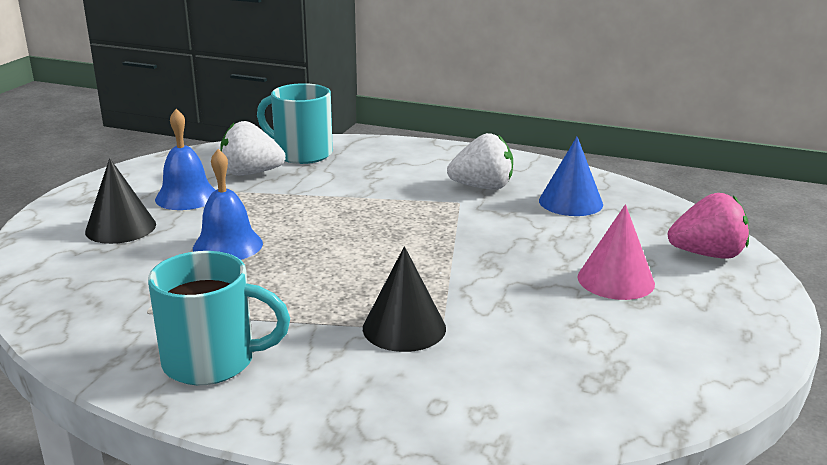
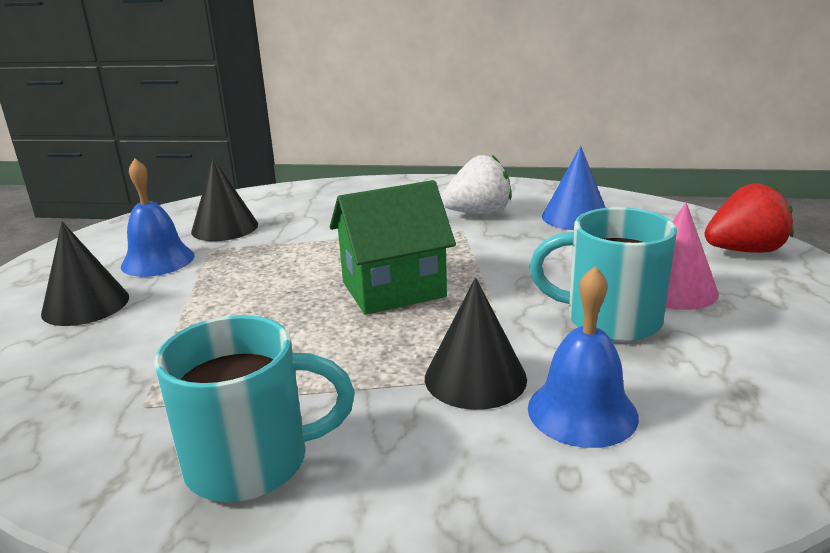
camera: 10 degrees left, 0 degrees up
(227, 245) = (223, 308): blue bell -> blue bell (582, 411)
(251, 173) = (225, 228): white strawberry -> black cone
(301, 154) = (273, 202): turquoise mug -> turquoise mug (609, 320)
(372, 248) = (393, 289): none -> green house
(707, 254) = (744, 251): pink strawberry -> red strawberry

